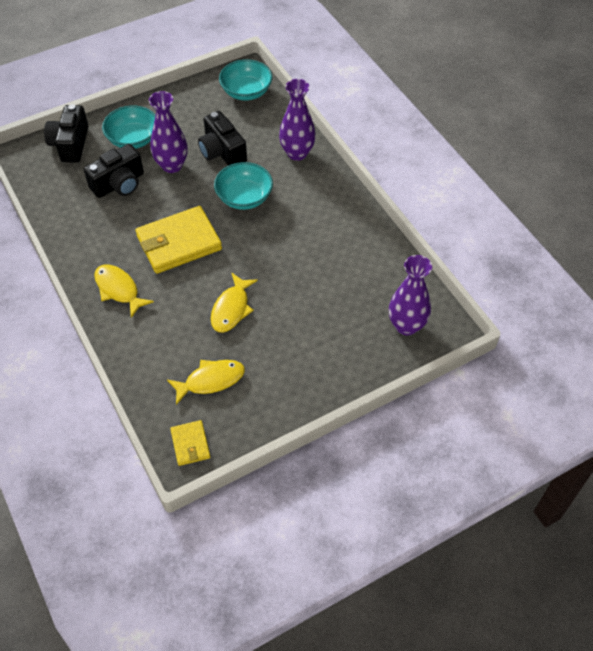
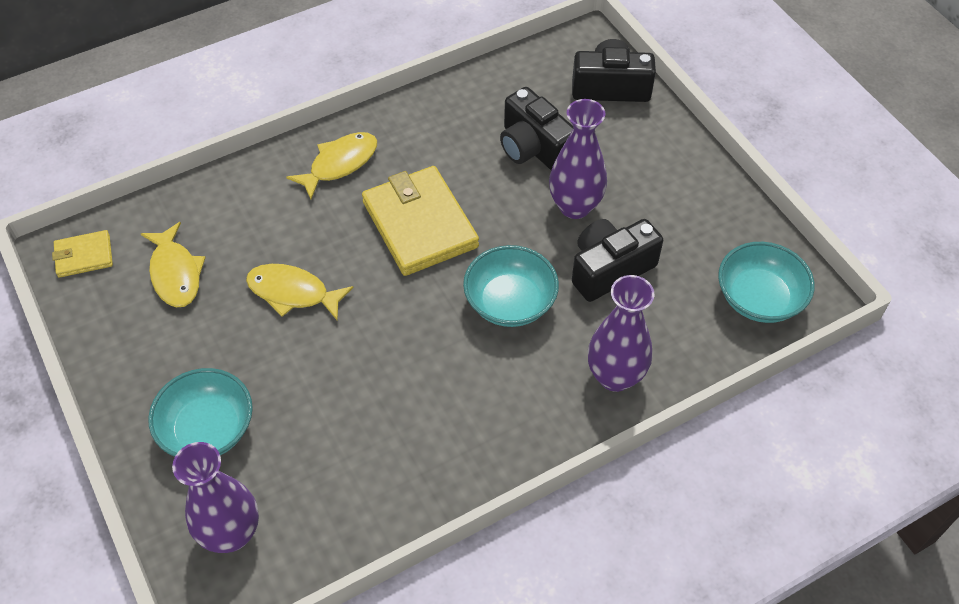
camera: 90 degrees right, 0 degrees up
(133, 139) = (627, 156): turquoise bowl -> turquoise bowl (208, 429)

